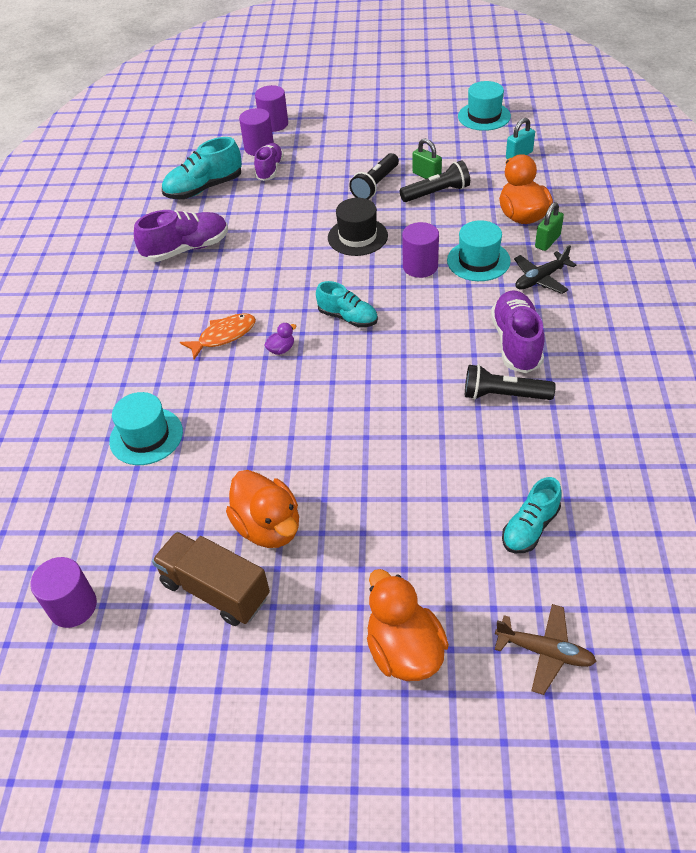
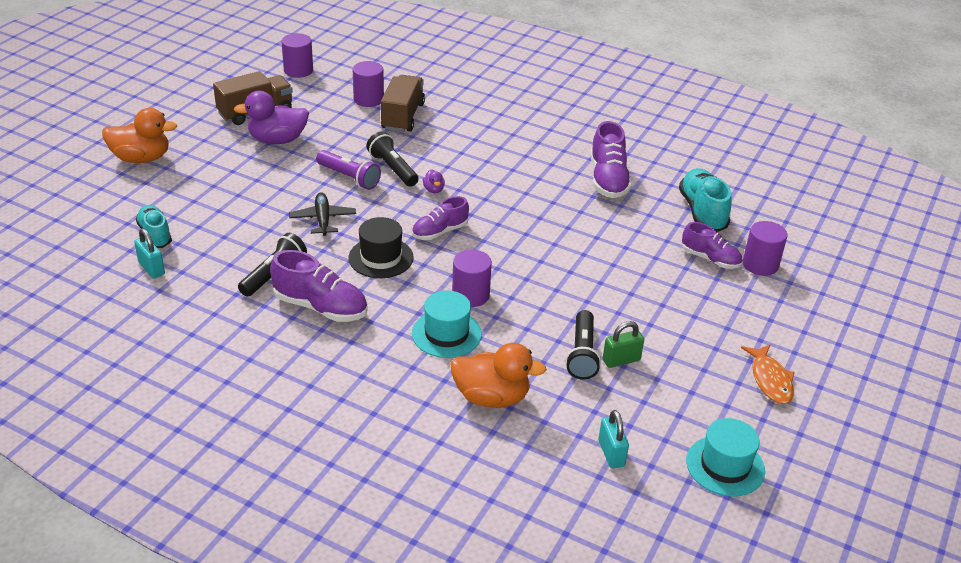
camera: 110 degrees right, 10 degrees down
(146, 436) = (403, 116): turquoise hat -> brown truck
(224, 336) = (475, 169): orange fish -> orange fish (770, 380)
(268, 527) = (277, 140): orange duck -> purple duck
(274, 124) = (808, 289): purple cylinder -> purple cylinder (368, 99)
(304, 421) = (349, 178): none -> purple flashlight
(348, 317) = (440, 232): turquoise shoe -> purple shoe
(357, 237) = (548, 275): black hat -> black hat (381, 258)
(375, 185) = (629, 317): black flashlight -> black flashlight (393, 169)
(540, 279) = (384, 361): black plane -> black plane (323, 219)
(545, 652) = (77, 203): brown plane -> none
(547, 241) = (434, 394): green padlock -> none
(580, 493) = (151, 268): none -> turquoise padlock

